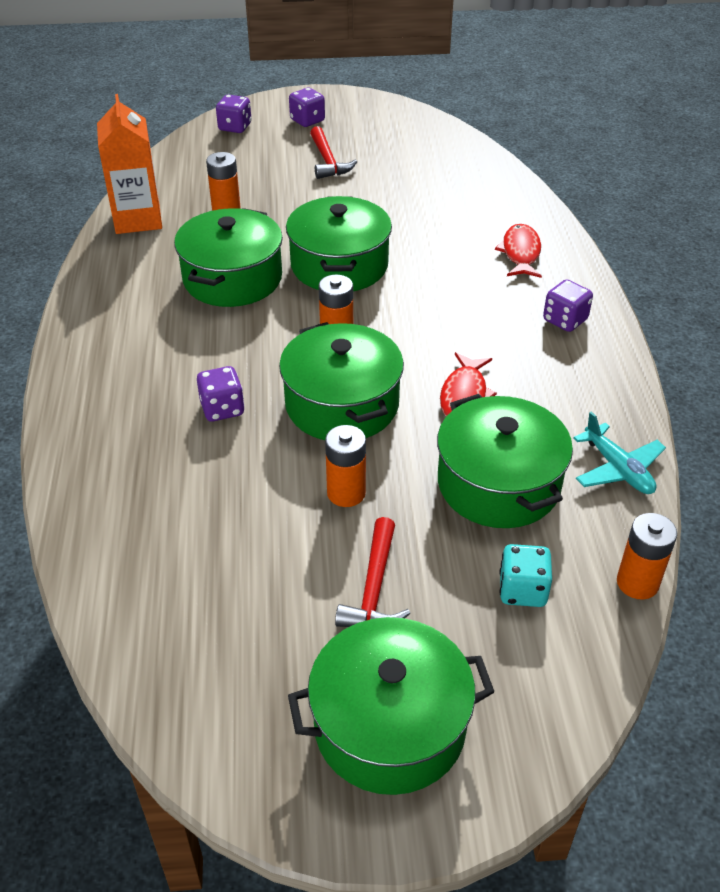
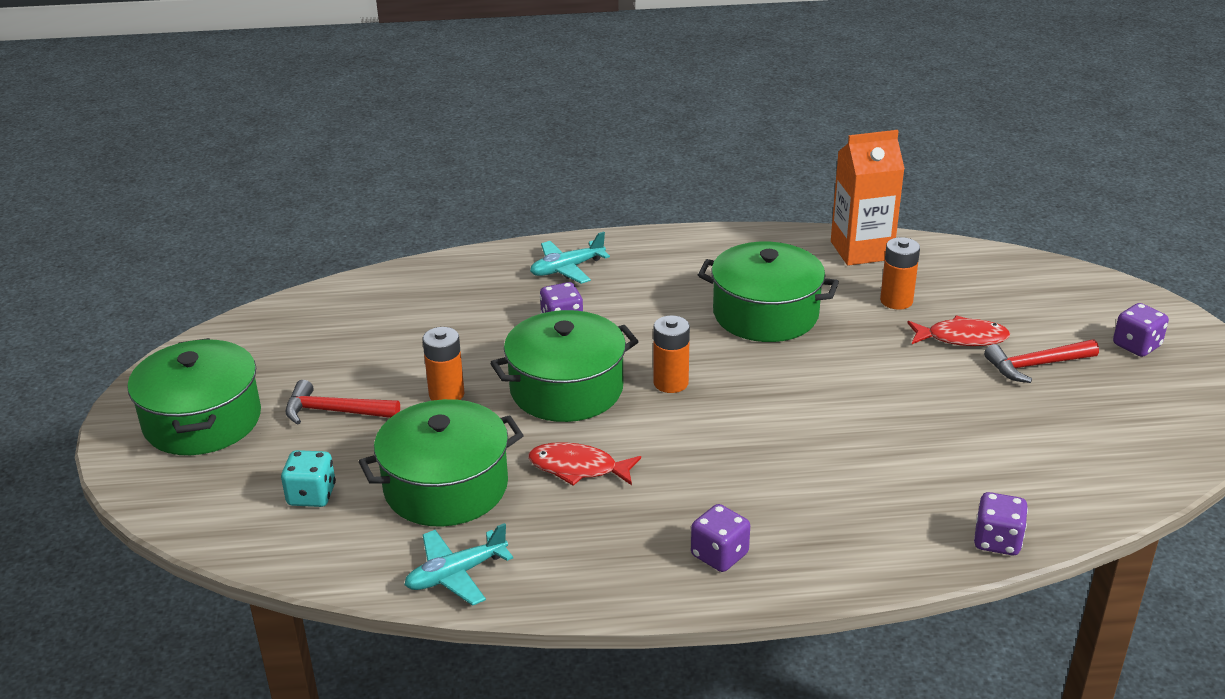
camera: 90 degrees right, 10 degrees down
(113, 406) = (567, 269): none -> turquoise plane
(235, 127) = (1089, 293): purple dice -> purple dice (997, 541)
(339, 265) = (804, 381): green pot -> none
(520, 253) = (862, 525): red fish -> red fish (962, 338)
(637, 583) = (301, 571): orange battery -> none

